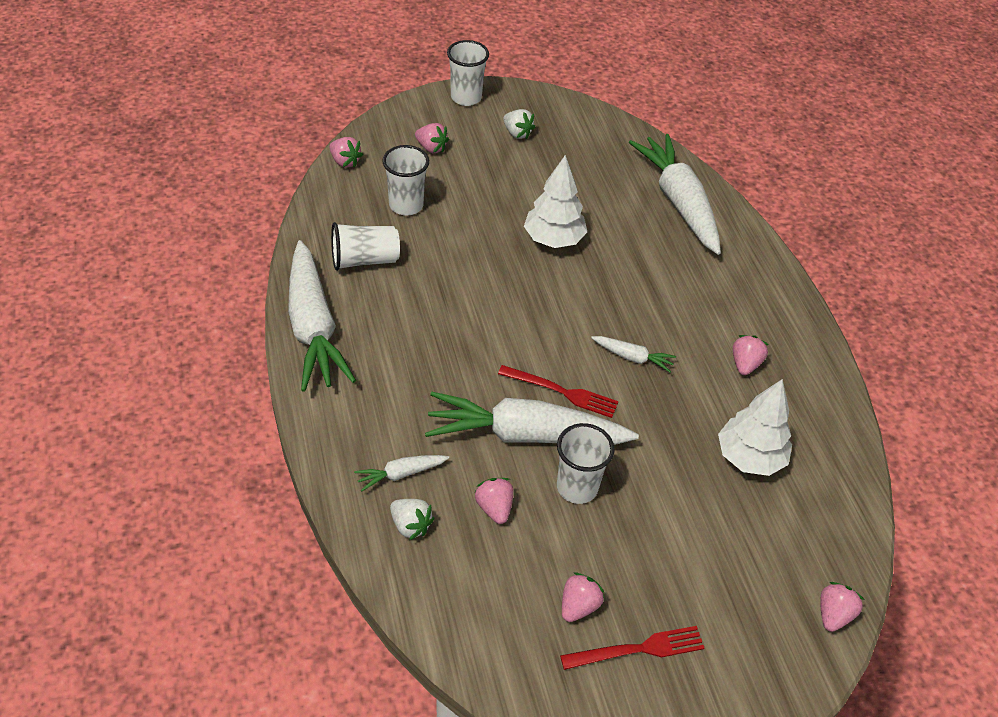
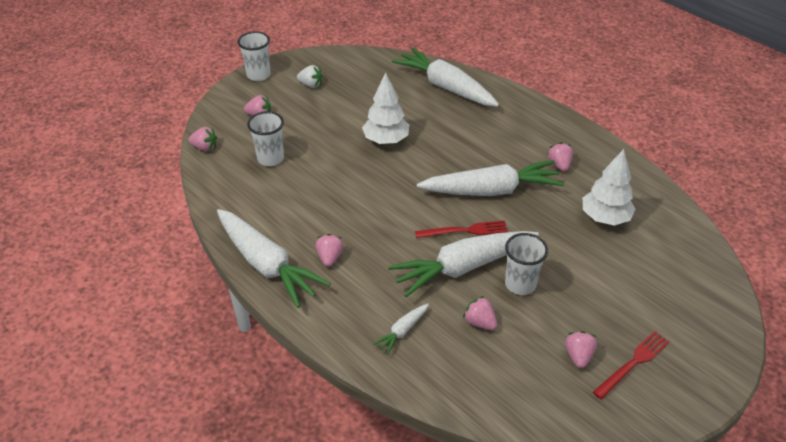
camera: 25 degrees left, 5 degrees down
(364, 260) = (269, 205): white cup -> none
(410, 525) = (435, 361): white strawberry -> none
(632, 357) = (491, 190): white carrot -> white carrot, size x2.28
(833, 614) = (721, 285): pink strawberry -> pink strawberry (329, 257)

